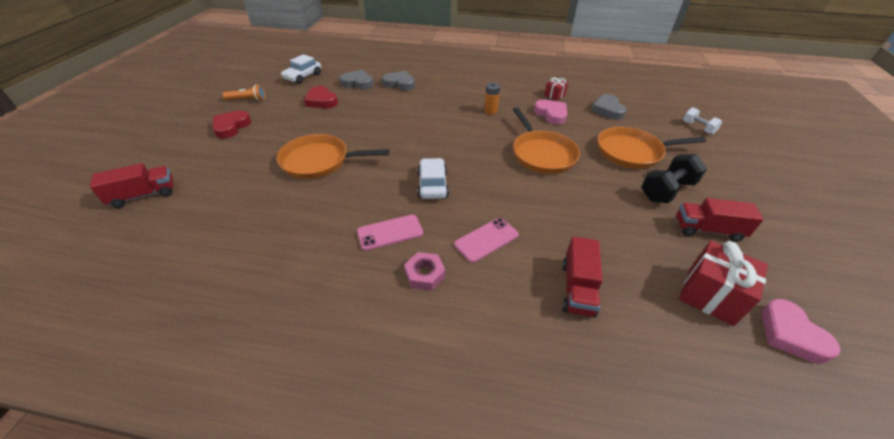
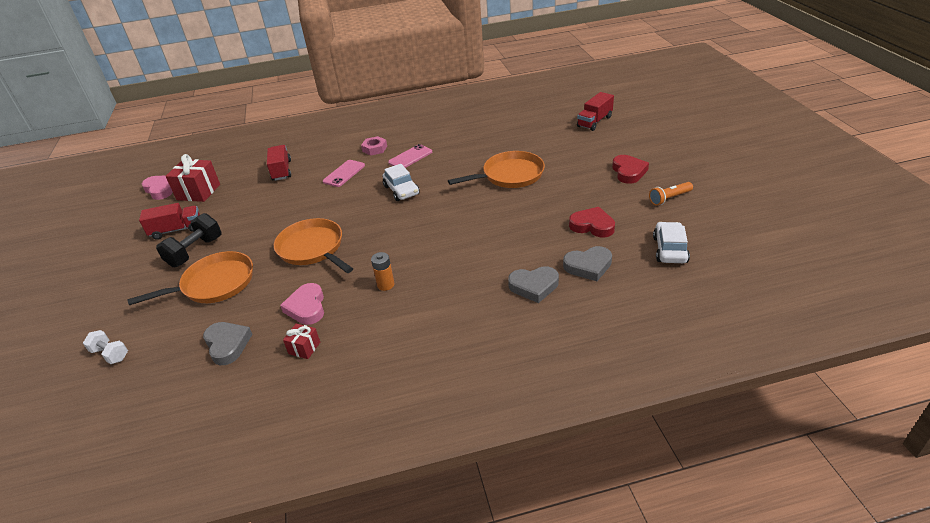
camera: 160 degrees right, 5 degrees down
(551, 114) = (307, 307): pink heart -> pink heart turned 45 degrees clockwise

